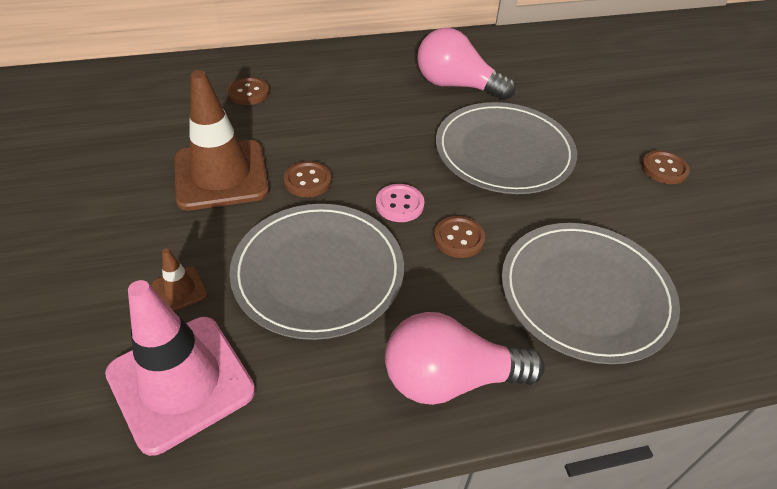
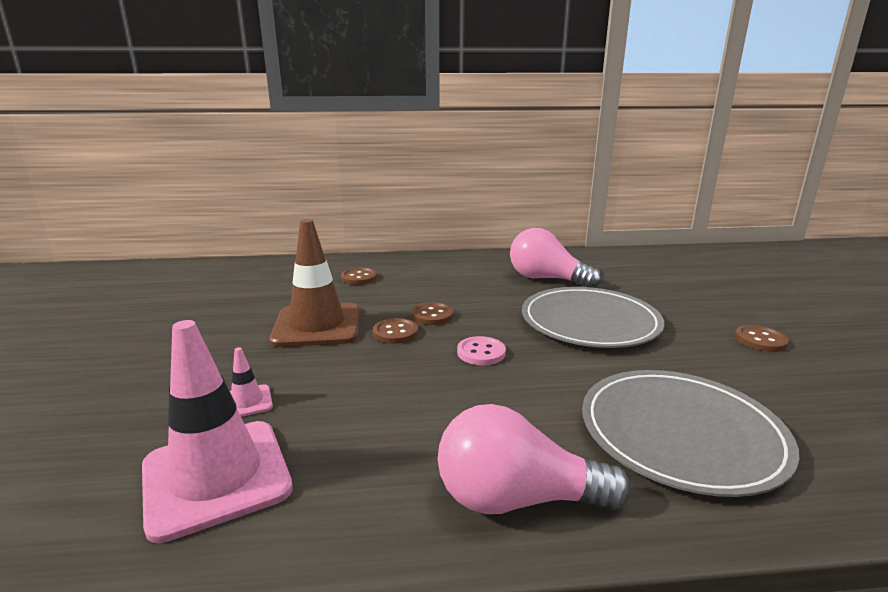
camera: 10 degrees right, 25 degrees down
(179, 290) = (247, 402): brown traffic cone -> pink traffic cone
(318, 272) = (388, 397): grey plate -> none
(459, 238) = (539, 380): brown button -> brown button (432, 315)

